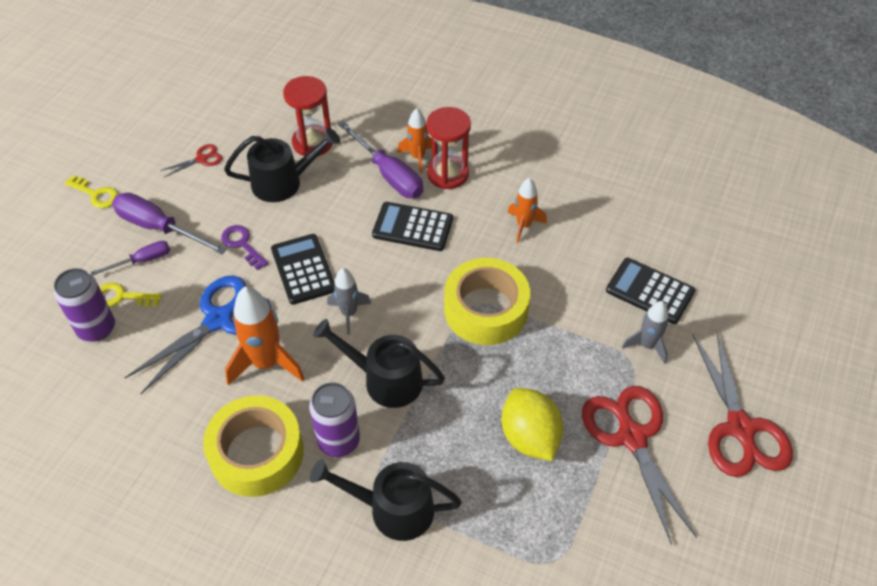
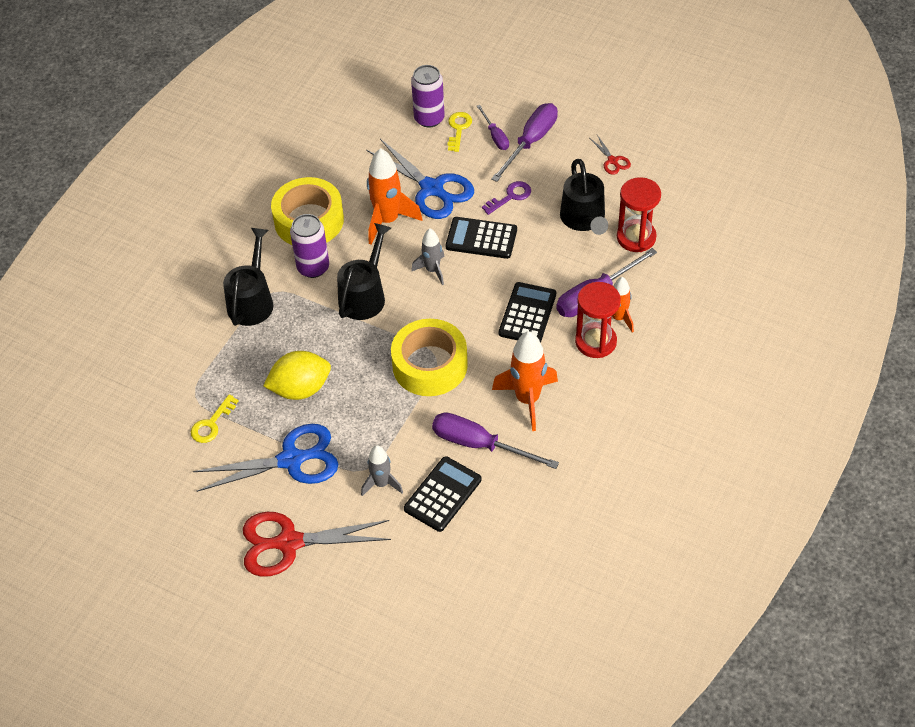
camera: 95 degrees right, 0 degrees up
(96, 194) = (569, 98): yellow key -> yellow key (211, 424)
(303, 269) = (481, 238): black calculator -> black calculator turned 150 degrees counterclockwise
(523, 225) = (527, 399): orange rocket -> orange rocket, size x1.66
(584, 263) = (479, 445): none -> purple screwdriver
(632, 437) = (291, 460): red scissors -> blue scissors

